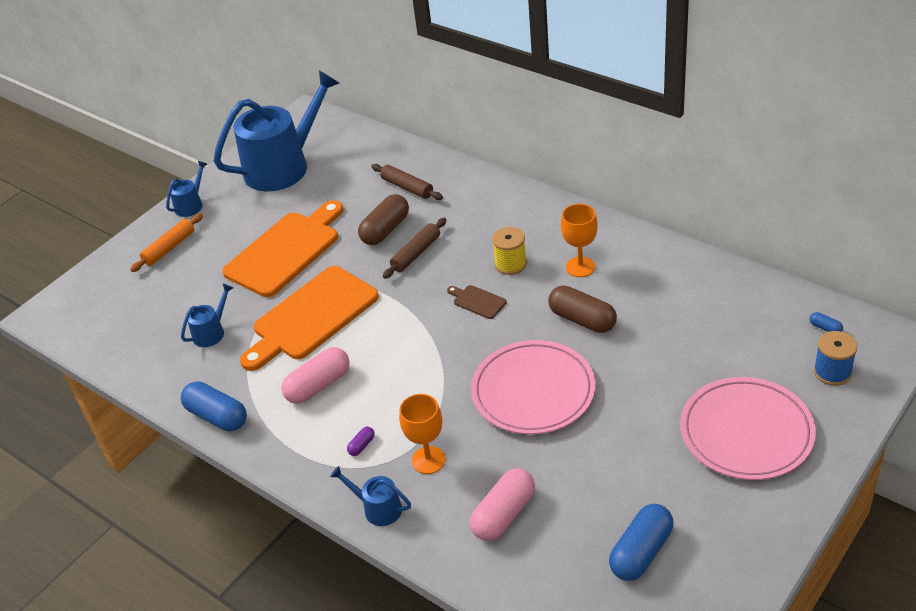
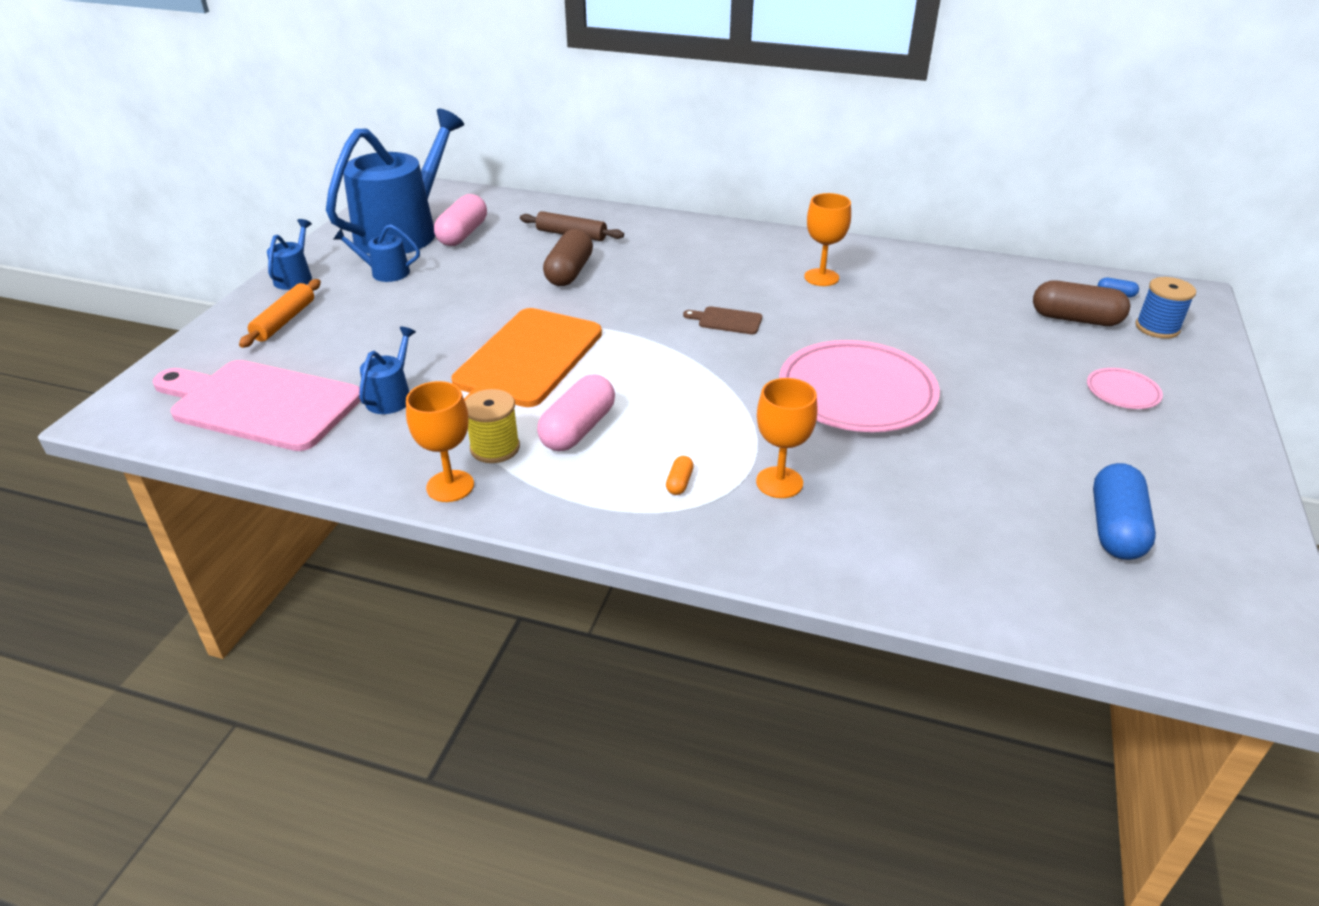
camera: 25 degrees left, 5 degrees down
(129, 323) = (260, 404): none -> pink cutting board
(217, 416) = (450, 486): blue capsule -> orange goblet
(286, 251) = (451, 305): orange cutting board -> none
(362, 445) = (679, 483): purple capsule -> orange capsule
(378, 508) = (750, 548): blue watering can -> blue watering can (385, 272)
(416, 253) = (621, 288): brown rolling pin -> none
(504, 514) = (919, 522): pink capsule -> pink capsule (463, 234)
(510, 264) = (741, 284): yellow spool -> yellow spool (495, 448)
(582, 319) = (860, 321): brown capsule -> brown capsule (1075, 319)
(746, 432) = (1122, 392): pink plate -> pink plate, size x0.45

